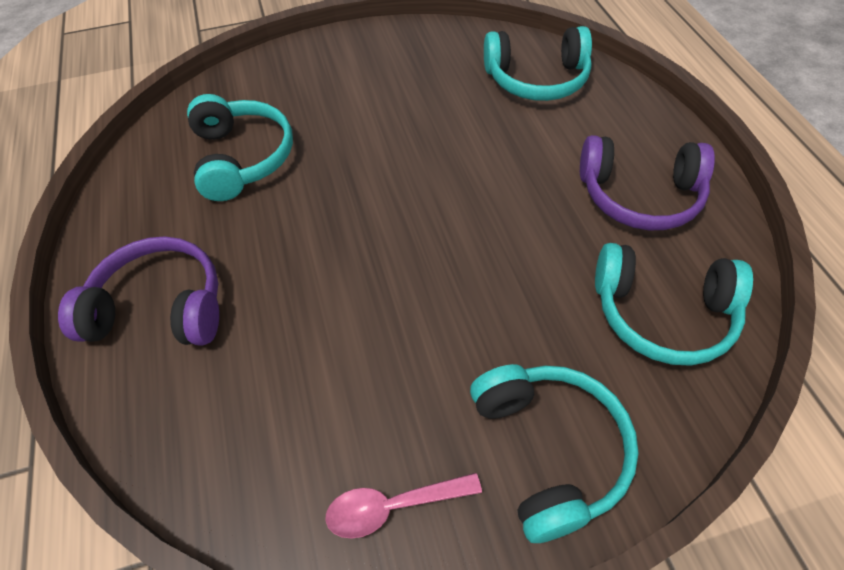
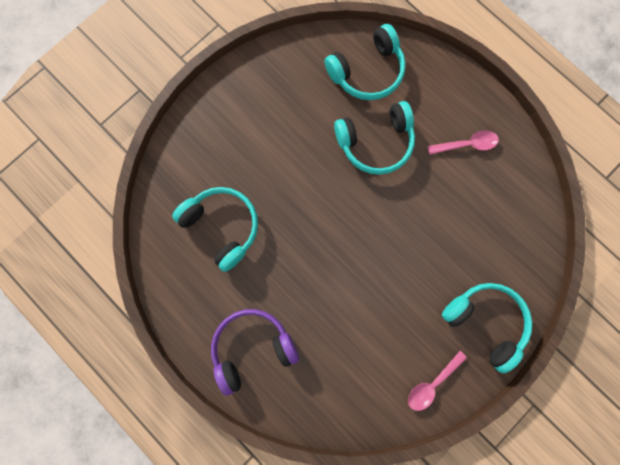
camera: 30 degrees left, 25 degrees up
(639, 196) = (467, 144): purple headphones -> pink spoon
(662, 314) = (507, 220): turquoise headphones -> turquoise headphones (375, 143)

